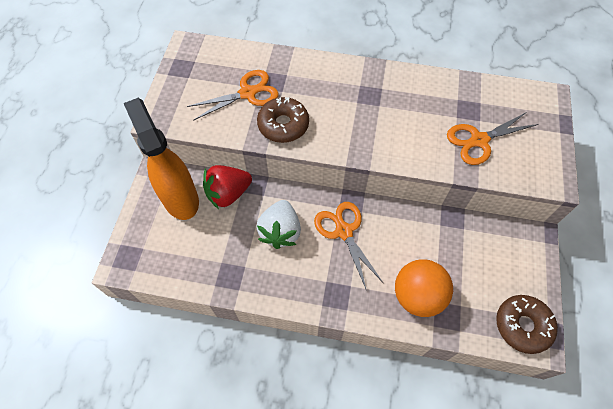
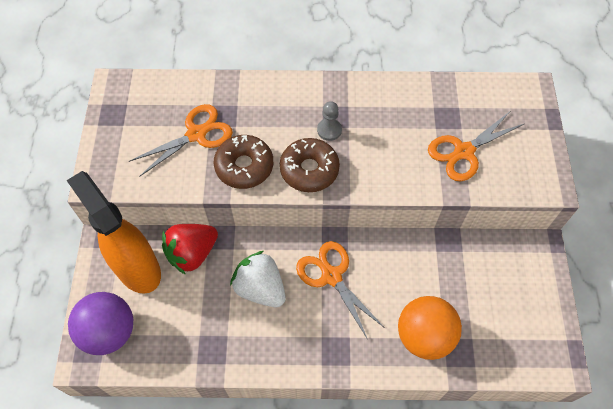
camera: 10 degrees left, 0 degrees up
(147, 247) = (109, 332): none -> purple ball
(280, 231) = (260, 288): white strawberry -> white strawberry turned 135 degrees clockwise
(362, 105) = (329, 130): none -> grey pawn
(522, 325) = (540, 349): brown donut -> brown donut (309, 170)

